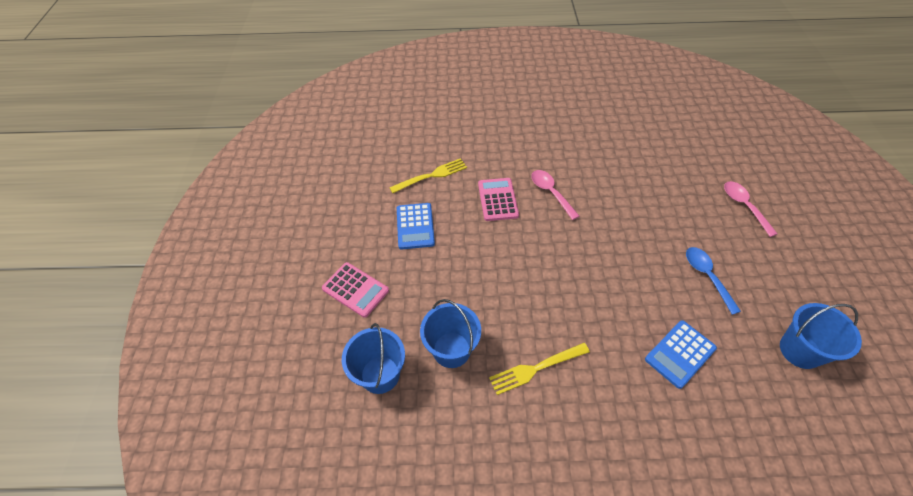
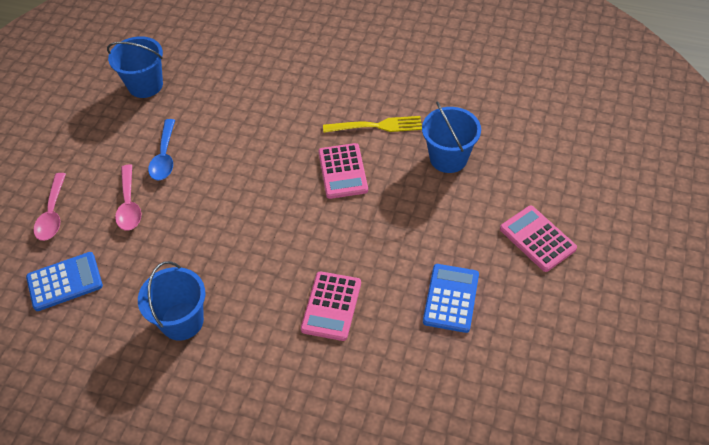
camera: 160 degrees left, 0 degrees up
(380, 374) = (521, 155): blue bucket -> blue bucket (182, 321)
(431, 176) = (407, 373): yellow fork -> none
(543, 307) = (343, 171): none -> pink calculator
(551, 193) = (258, 296): pink spoon -> pink spoon (129, 205)
(680, 354) = (245, 106): blue calculator -> blue calculator (65, 282)

